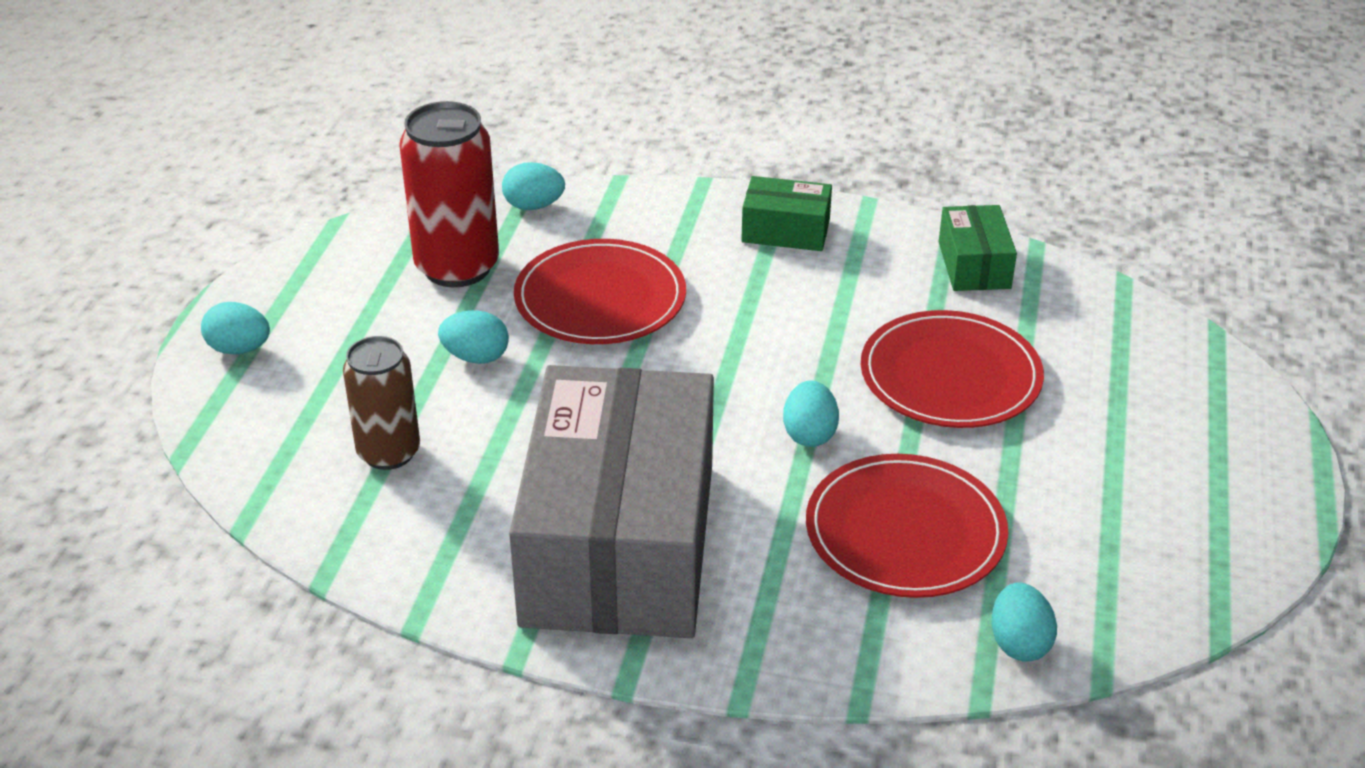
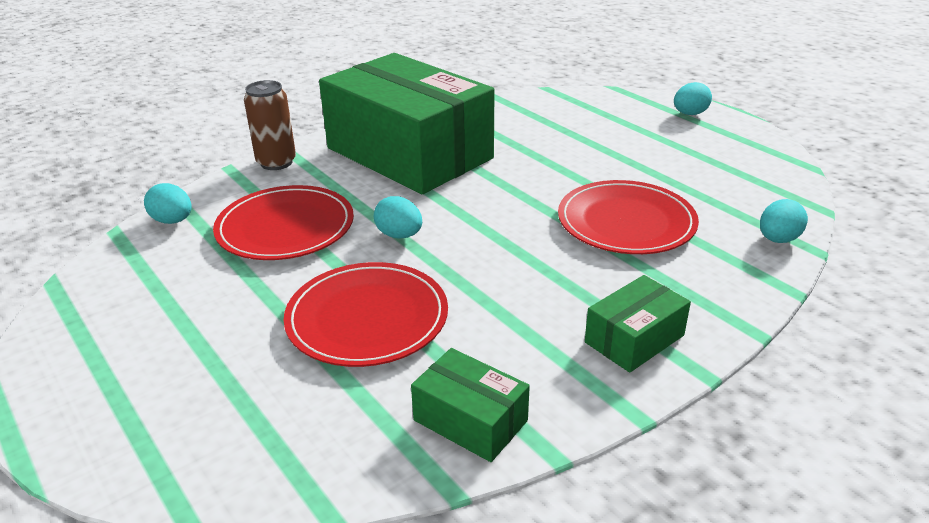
camera: 130 degrees right, 5 degrees down
(388, 452) = (554, 124): brown can -> brown can (276, 162)
(457, 267) = (716, 188): red can -> none
(476, 357) = (609, 166): turquoise egg -> none
(619, 543) = (409, 153): grey box -> green box

